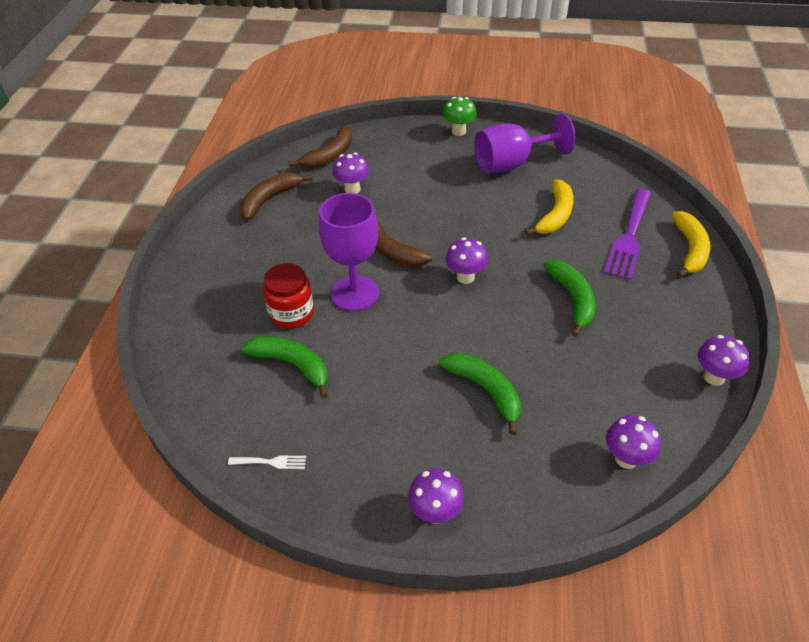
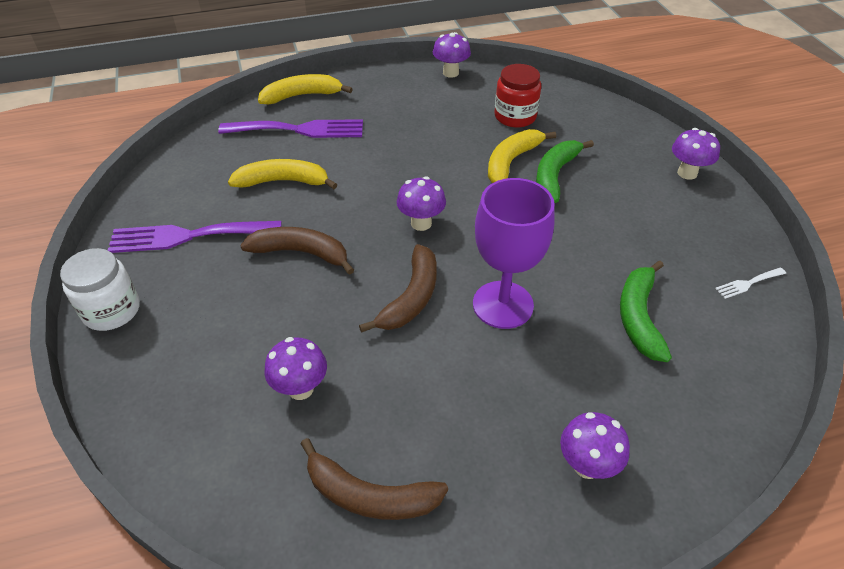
camera: 115 degrees left, 0 degrees up
(271, 462) = (748, 283): white fork -> white fork turned 90 degrees counterclockwise
(291, 313) = (573, 351): red jar -> red jar (515, 116)
(329, 155) = (216, 460): brown banana -> brown banana (301, 253)
(458, 131) = (111, 310): green mushroom -> white jar
(512, 164) = (187, 236): purple goblet -> purple fork
(521, 365) = (511, 162): none -> yellow banana
(572, 299) = (409, 149): green banana -> none
(626, 459) = (558, 99): purple mushroom -> purple mushroom (587, 465)

